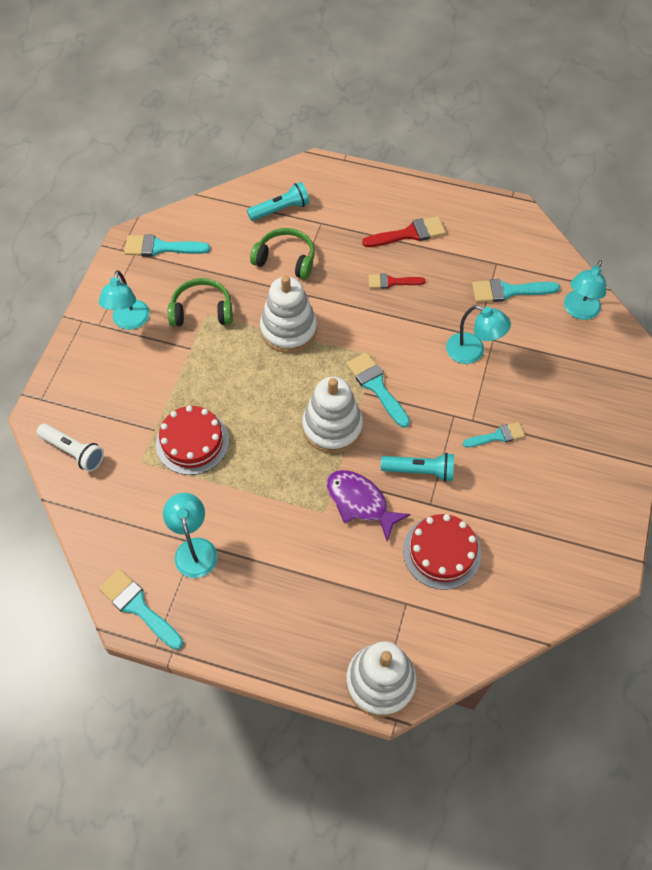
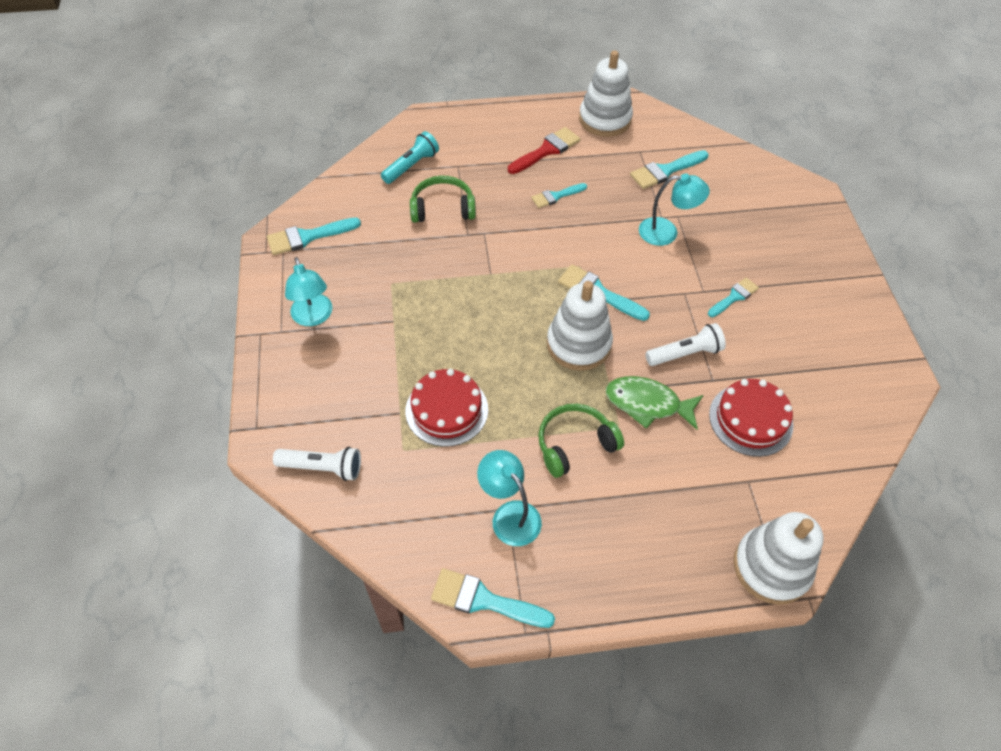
camera: 25 degrees left, 5 degrees down
(202, 311) = (385, 282): green headphones -> green headphones (575, 444)
(288, 329) = (483, 270): white stacking toy -> white stacking toy (605, 119)
(360, 502) = (647, 404): purple fish -> green fish
(392, 282) = (556, 196): red brush -> turquoise brush
(420, 471) = (685, 353): turquoise flashlight -> white flashlight
(579, 311) = (735, 168): turquoise lamp -> none

